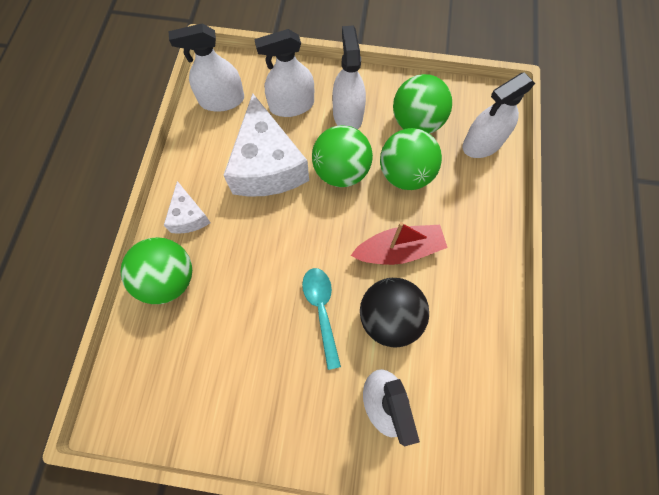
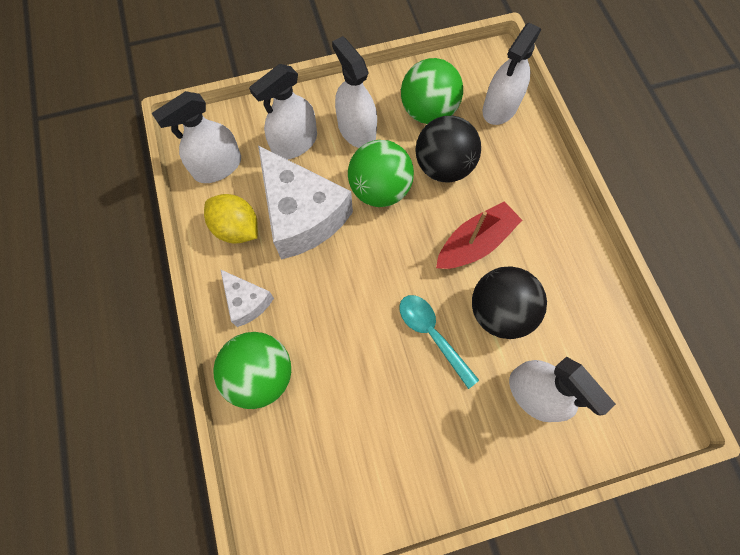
camera: 25 degrees left, 0 degrees up
(211, 155) = (237, 228): none -> yellow lemon
(405, 174) = (443, 167): green ball -> black ball

